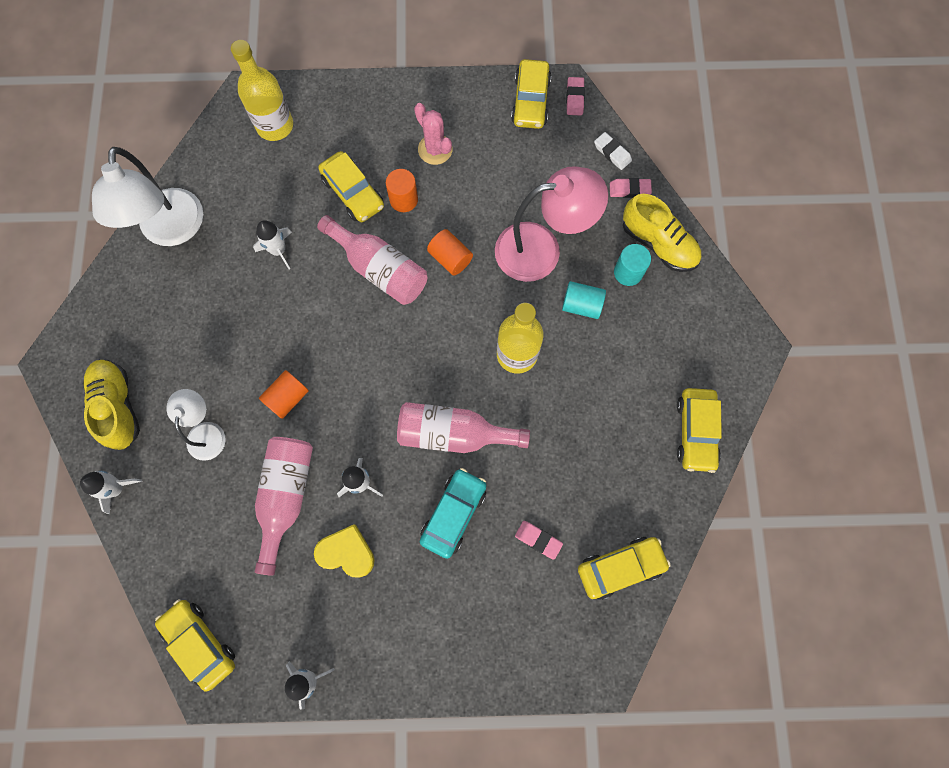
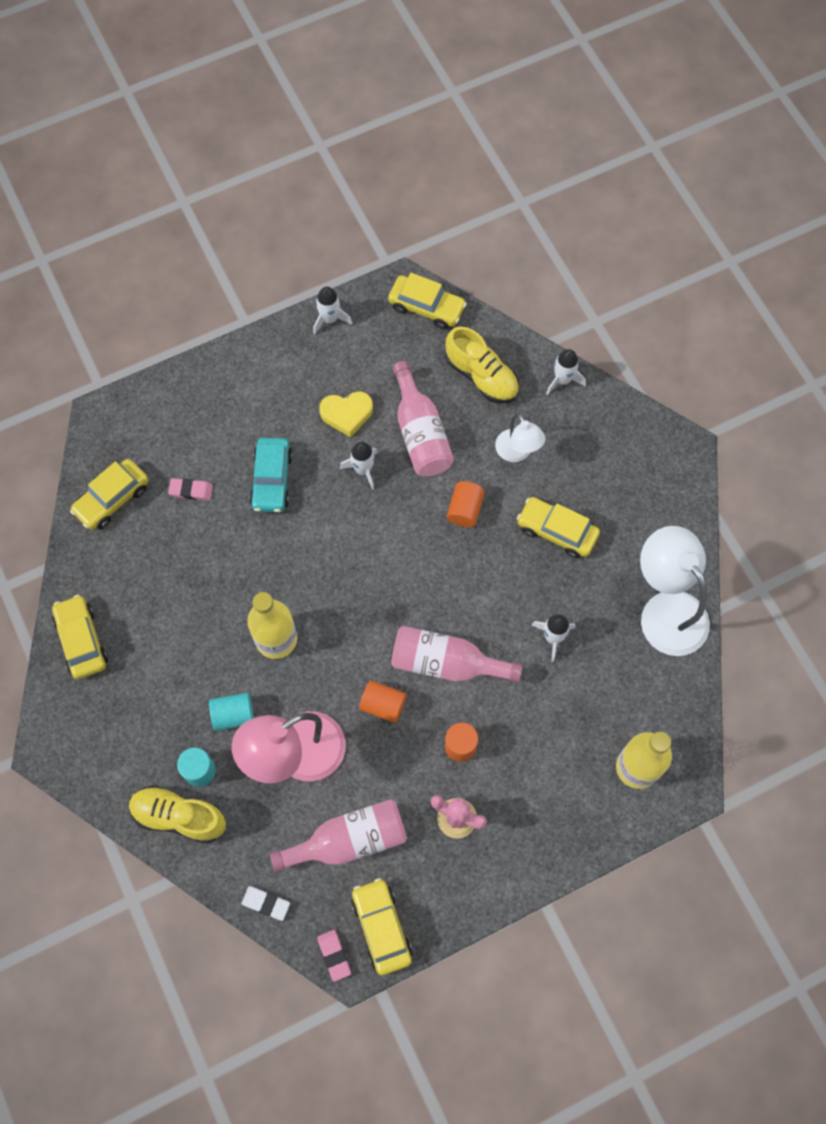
camera: 155 degrees right, 5 degrees down
(118, 407) = (605, 439): yellow shoe -> yellow shoe (481, 376)
(353, 193) = (515, 729): yellow car -> yellow car (557, 531)
(453, 433) = (302, 544): pink bottle -> pink bottle (349, 840)
(629, 190) = (231, 866): pink eraser -> none

